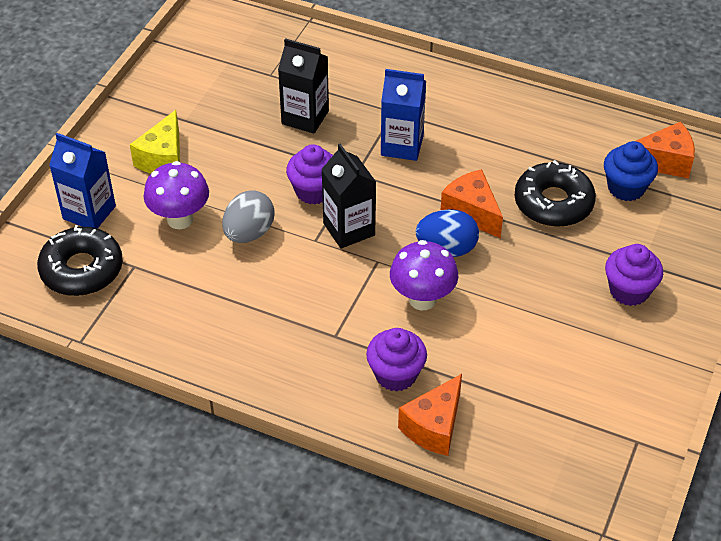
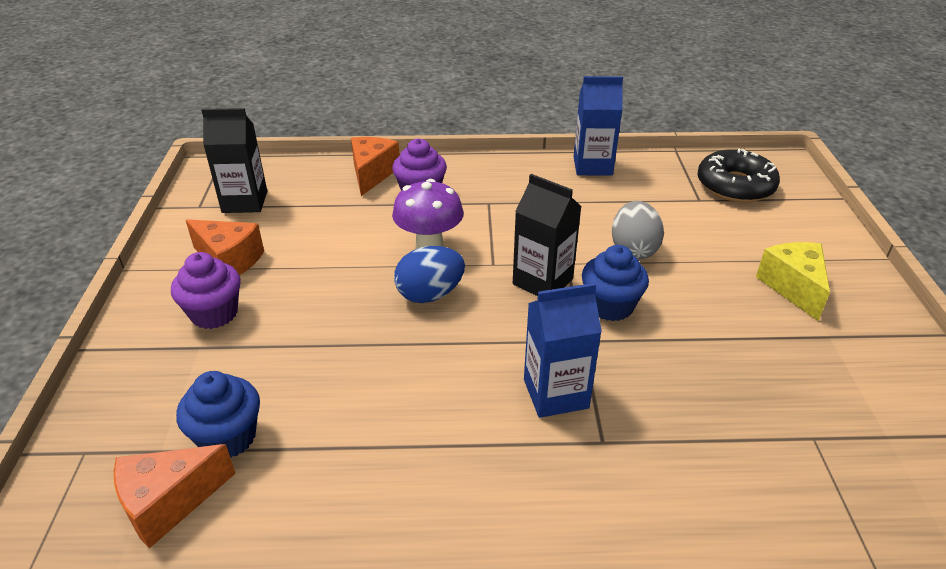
camera: 155 degrees right, 10 degrees down
(89, 212) = (789, 223): blue carton -> blue carton (592, 166)
(180, 219) = (707, 241): purple mushroom -> none
(305, 117) = (704, 389): black carton -> black carton (245, 202)
(314, 191) = (610, 306): purple cupcake -> blue cupcake
(471, 212) = (422, 339): orange cheese -> orange cheese (229, 260)
(553, 203) = (325, 383): black donut -> none

